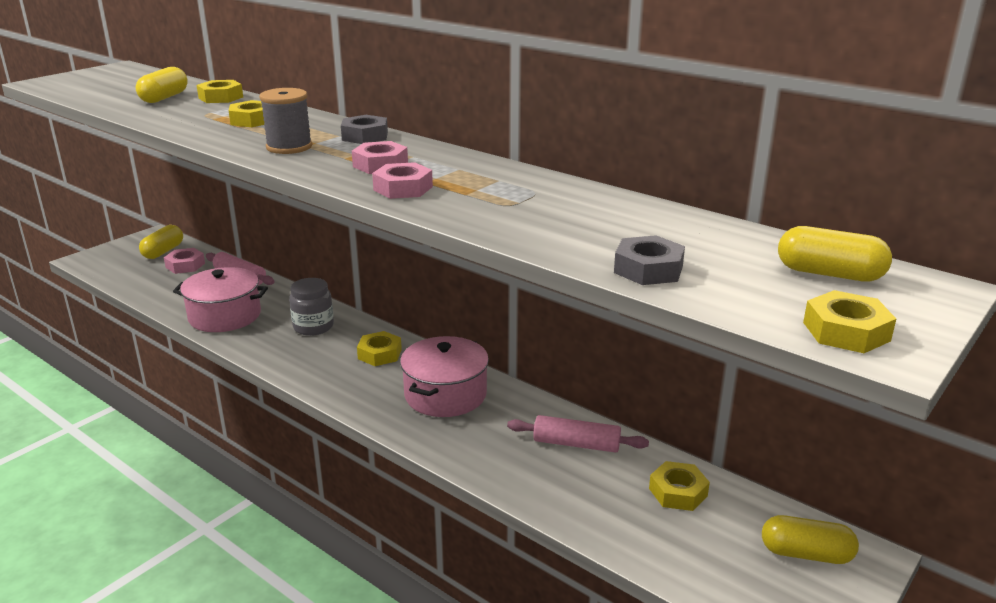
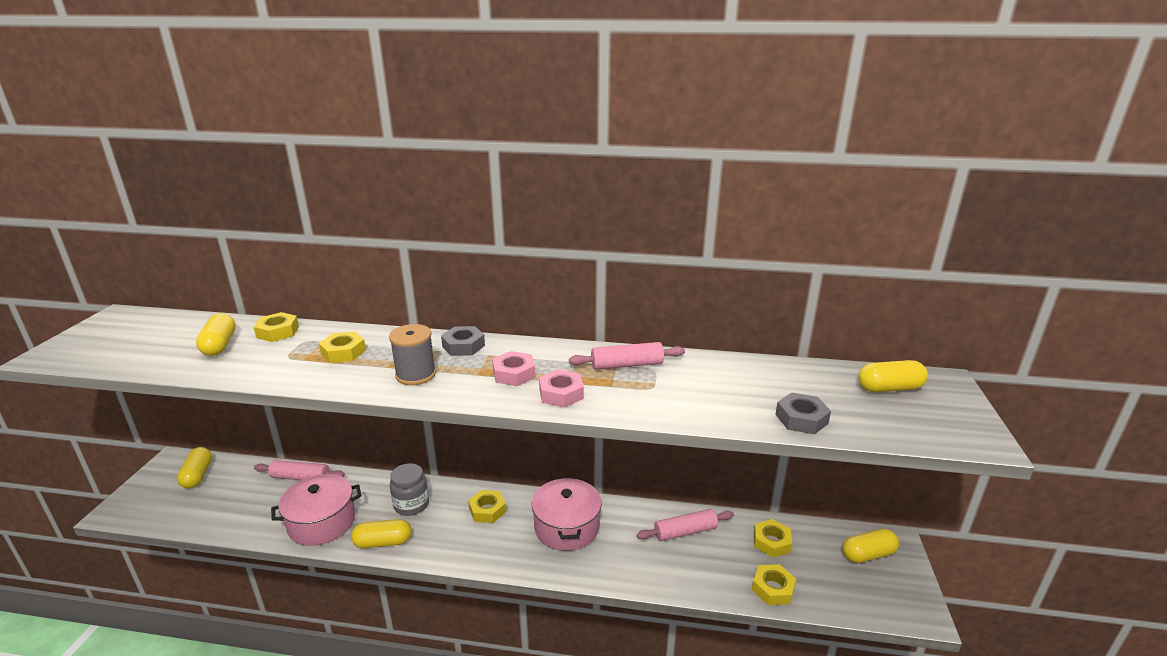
camera: 30 degrees left, 0 degrees up
(185, 265) = (234, 483): pink nut -> none
(260, 348) = (383, 542): none -> yellow capsule
(510, 182) = (627, 365): none -> pink rolling pin
(846, 331) = (948, 432): yellow nut -> yellow nut (773, 588)

